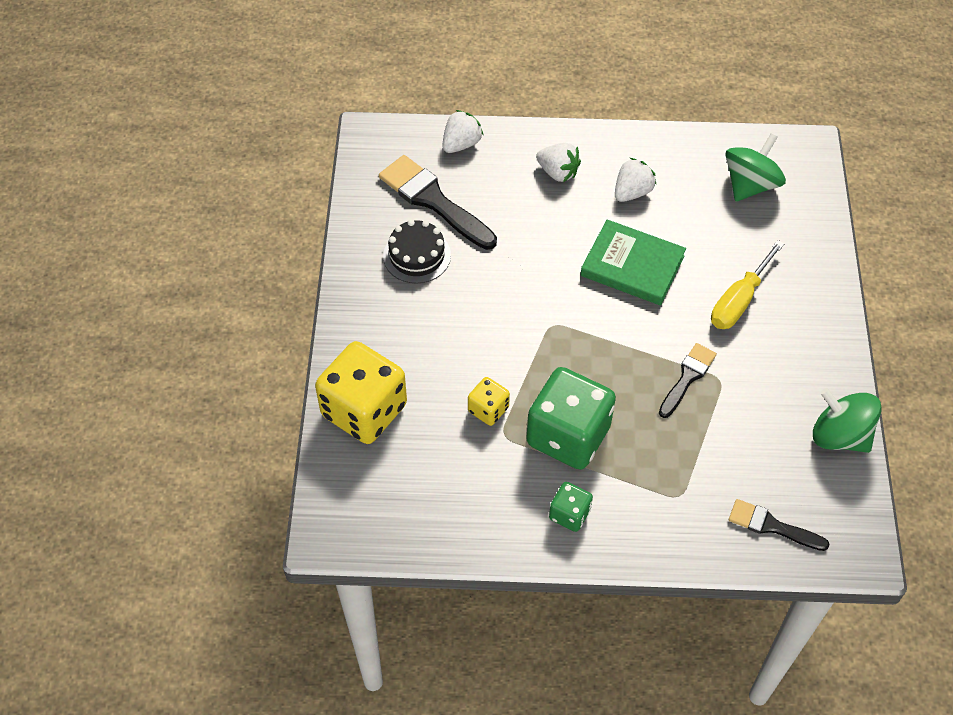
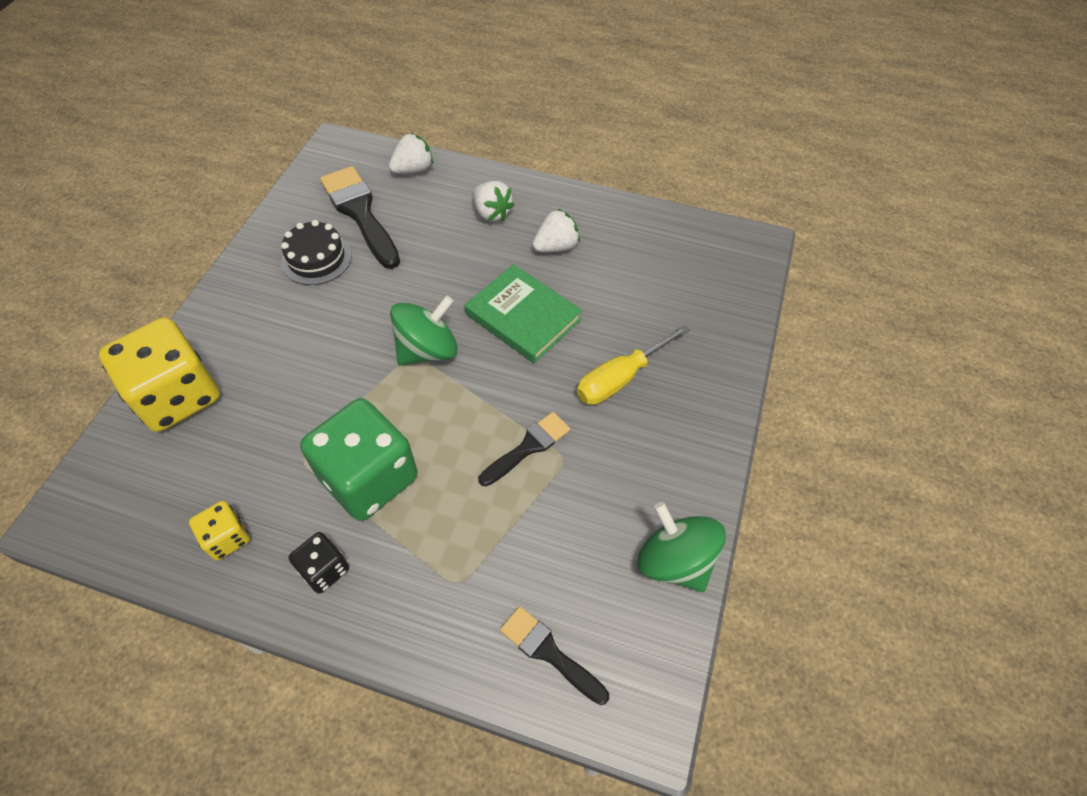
camera: 15 degrees right, 0 degrees up
(488, 409) = (301, 427): yellow dice -> yellow dice (227, 538)
(569, 514) = (324, 569): green dice -> black dice
(750, 185) = (680, 265): green spinning top -> green spinning top (428, 350)

